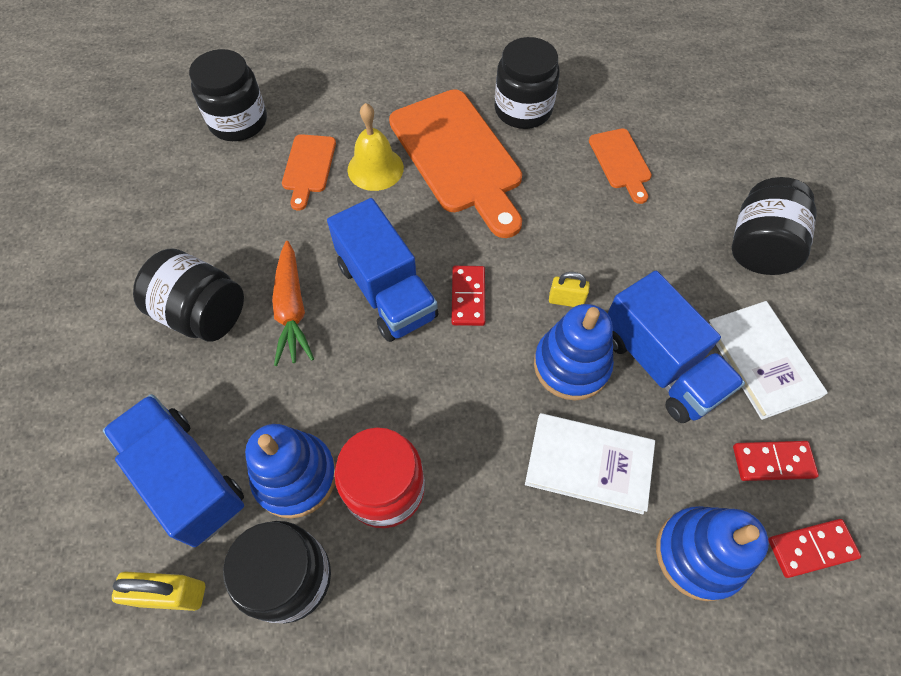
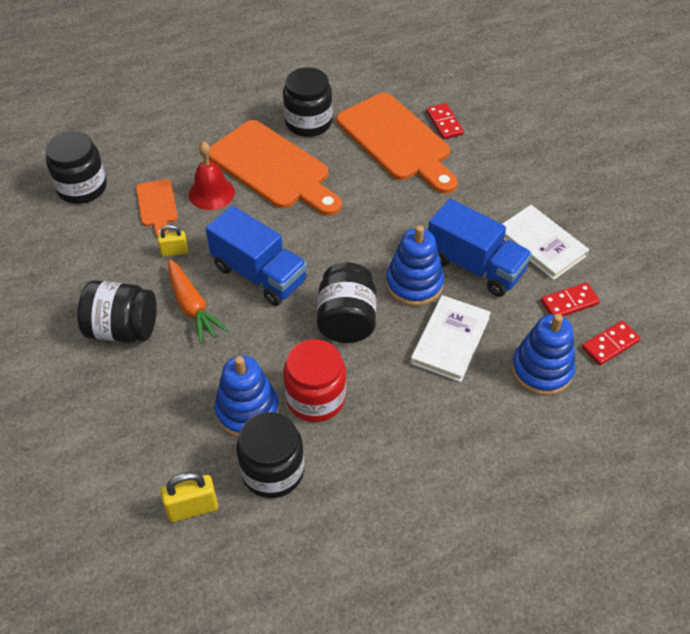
camera: 20 degrees left, 10 degrees down
(187, 478) = (167, 436): blue truck -> none
(375, 168) = (211, 193): yellow bell -> red bell
(468, 297) = (322, 261): red domino -> red domino (444, 123)
(566, 300) = (394, 244): yellow padlock -> yellow padlock (174, 251)
(588, 464) = (450, 340): white book -> white book turned 60 degrees counterclockwise
(620, 162) = (396, 141): orange cutting board -> orange cutting board, size x2.04
(759, 246) = (515, 172): black jar -> black jar (346, 320)

